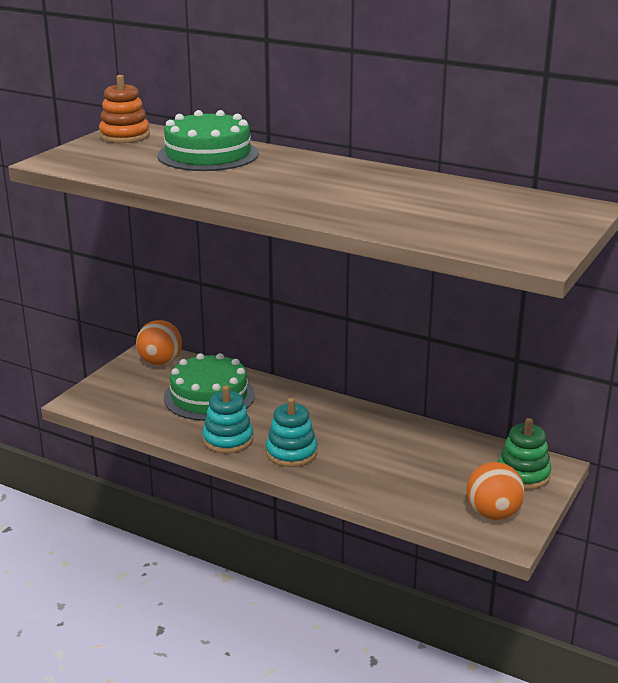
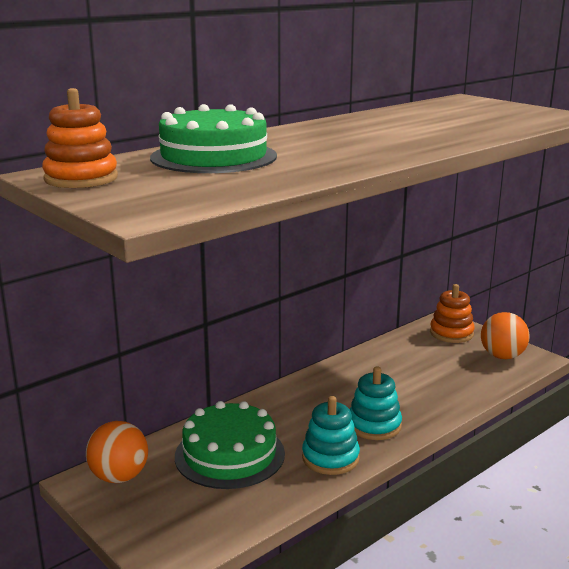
camera: 70 degrees left, 5 degrees down
(523, 474) = (451, 333): green stacking toy -> orange stacking toy

